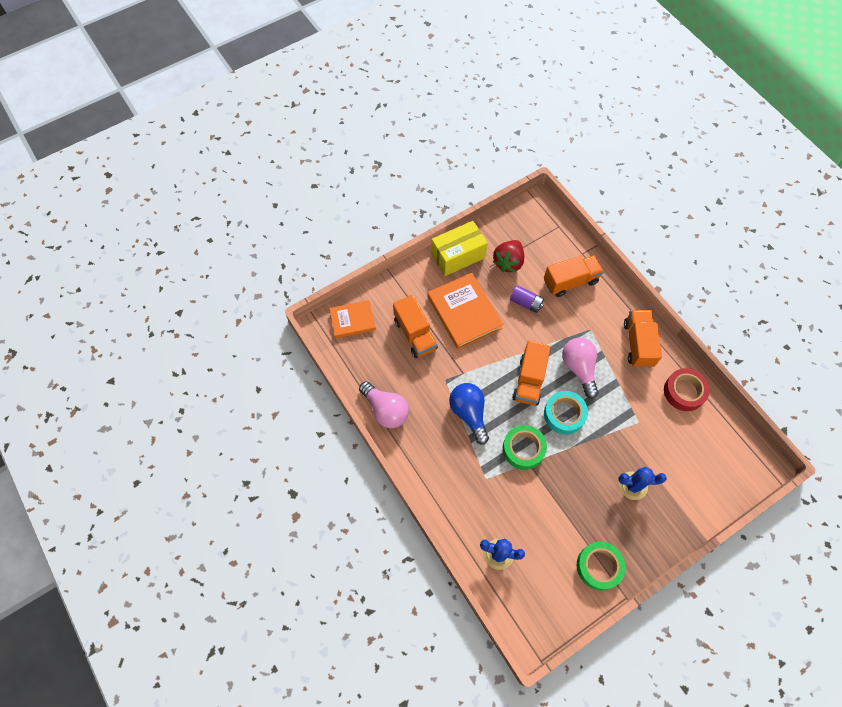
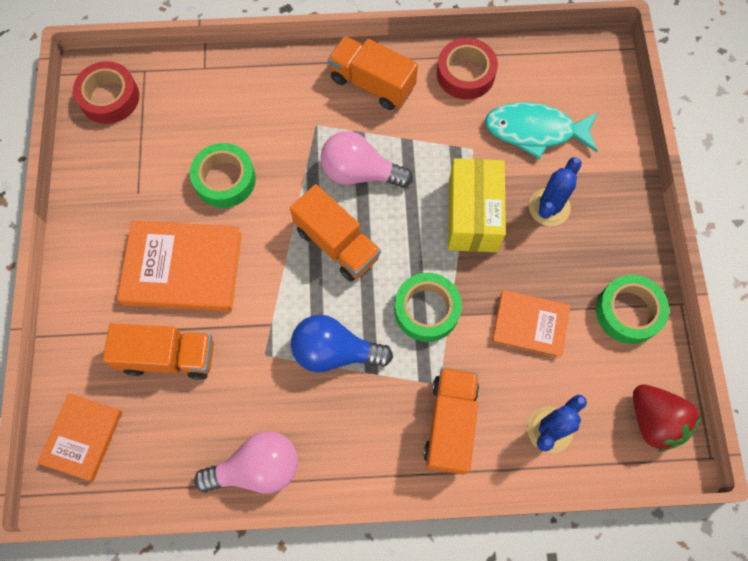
camera: 60 degrees left, 5 degrees up
(458, 256) = (90, 224): yellow box -> yellow box (472, 215)
(508, 262) = (149, 165): red strawberry -> red strawberry (654, 421)
(526, 303) = (225, 179): purple battery -> green tape
(531, 220) = (109, 97): none -> red tape
(552, 511) = (530, 325): none -> orange book
(564, 414) = (410, 230): turquoise tape -> none
(570, 281) = (233, 106): orange truck -> orange truck (450, 424)
(677, 452) = (535, 131): none -> turquoise fish

